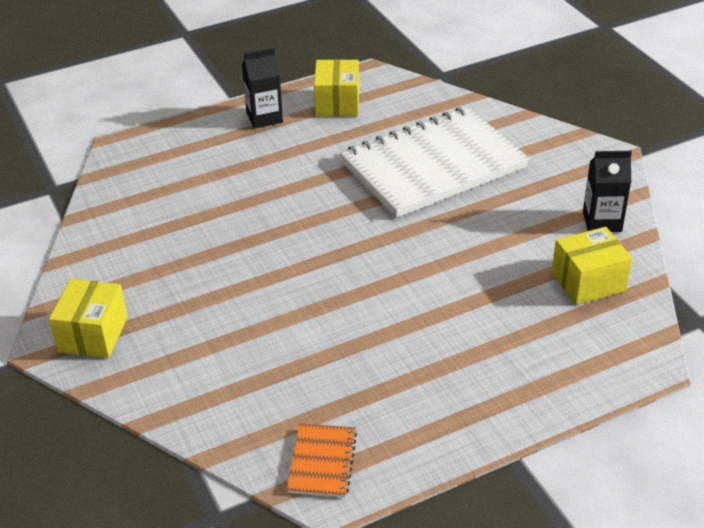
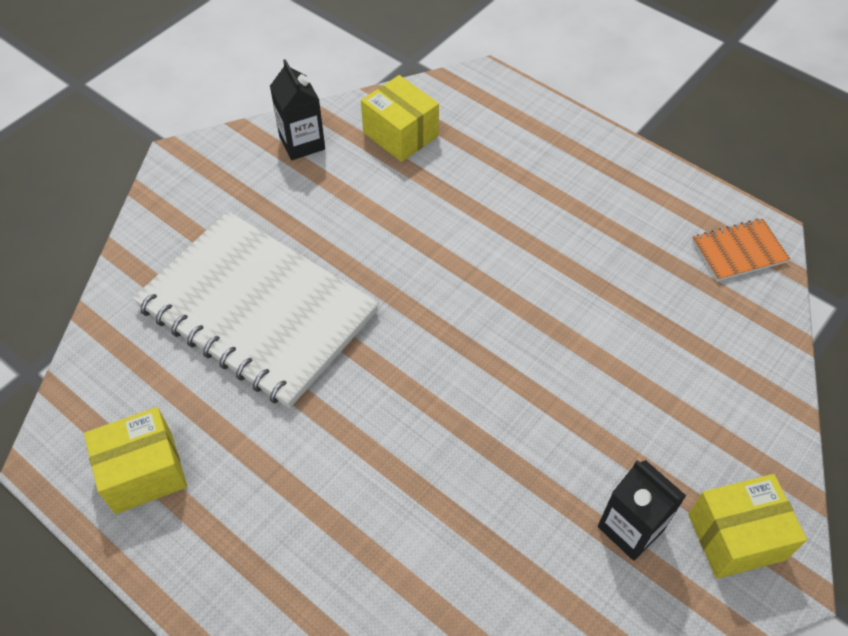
camera: 115 degrees left, 15 degrees up
(264, 117) = (211, 557): black carton -> black carton (630, 528)

